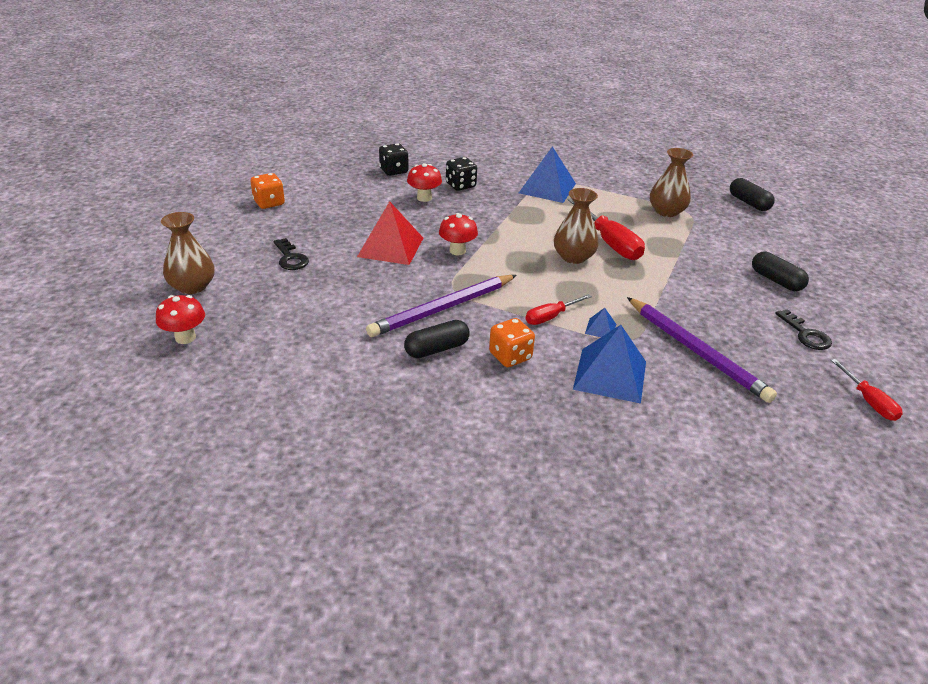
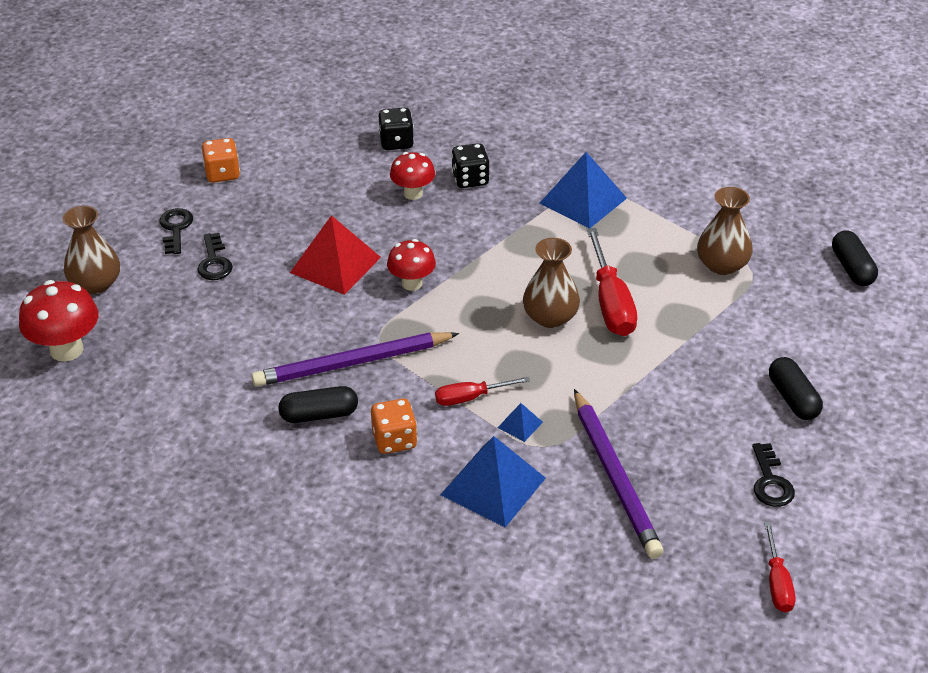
camera: 20 degrees right, 5 degrees up
(185, 337) = (66, 350): red mushroom -> red mushroom, size x1.52
(247, 241) = (176, 229): none -> black key

